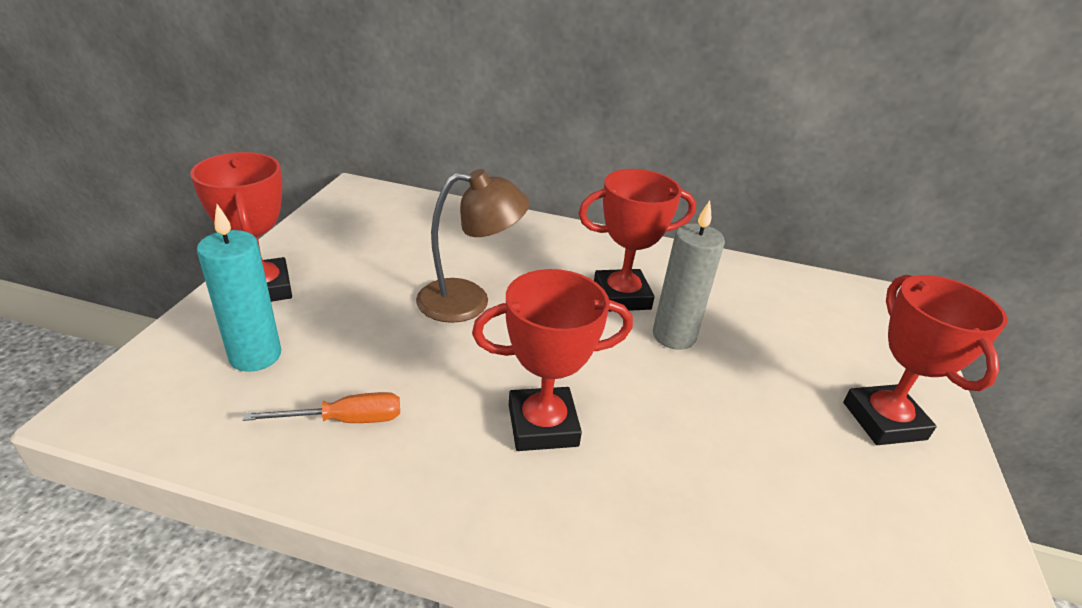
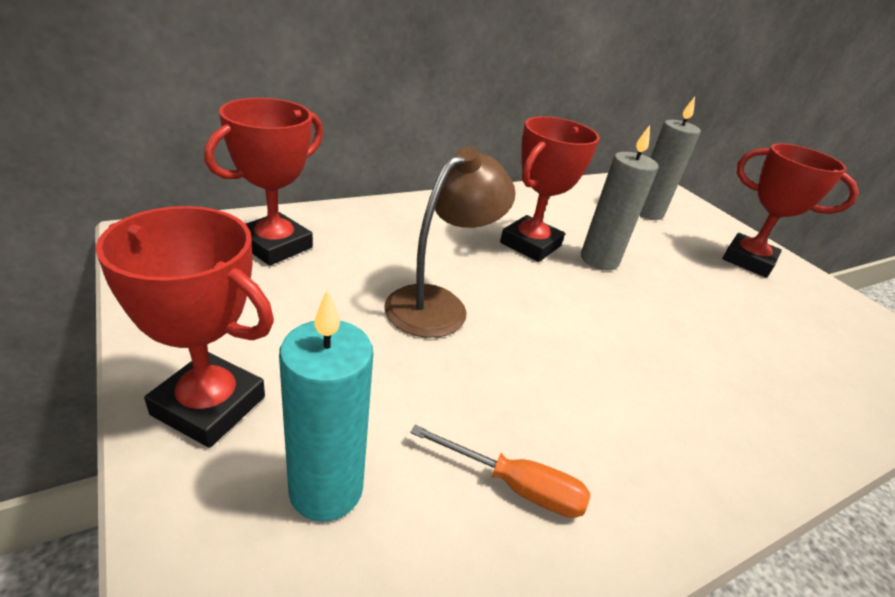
camera: 45 degrees left, 0 degrees up
(345, 420) = (515, 486): orange screwdriver -> orange screwdriver turned 75 degrees clockwise
(542, 425) = (636, 378): red trophy -> red trophy (275, 245)
(822, 324) = (647, 212): none -> grey candle

